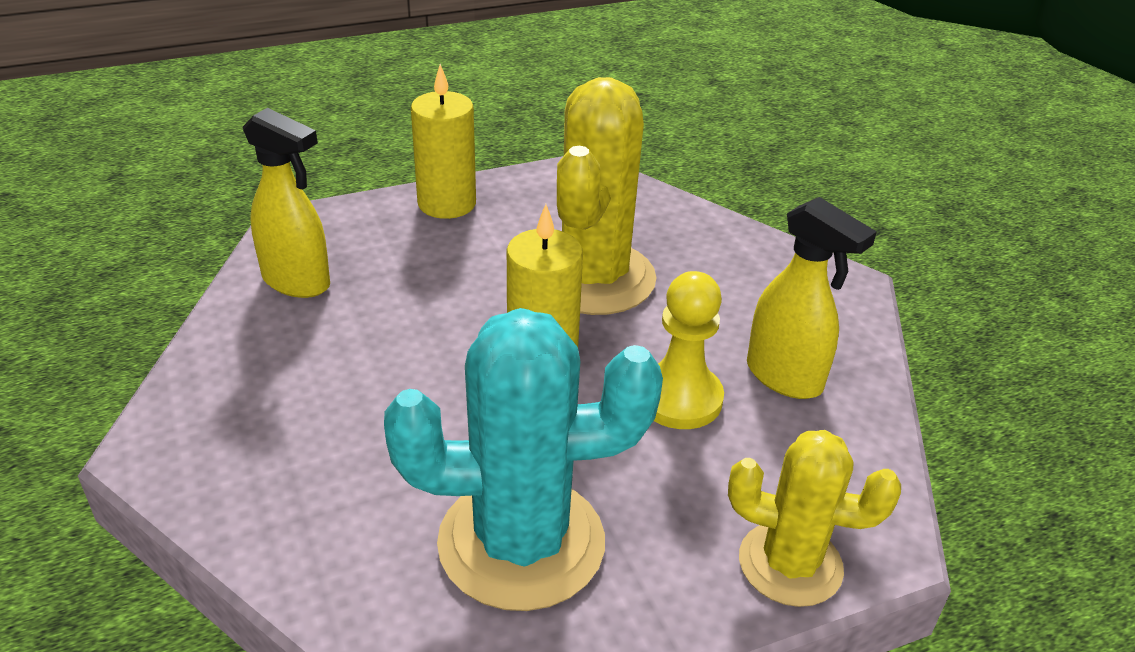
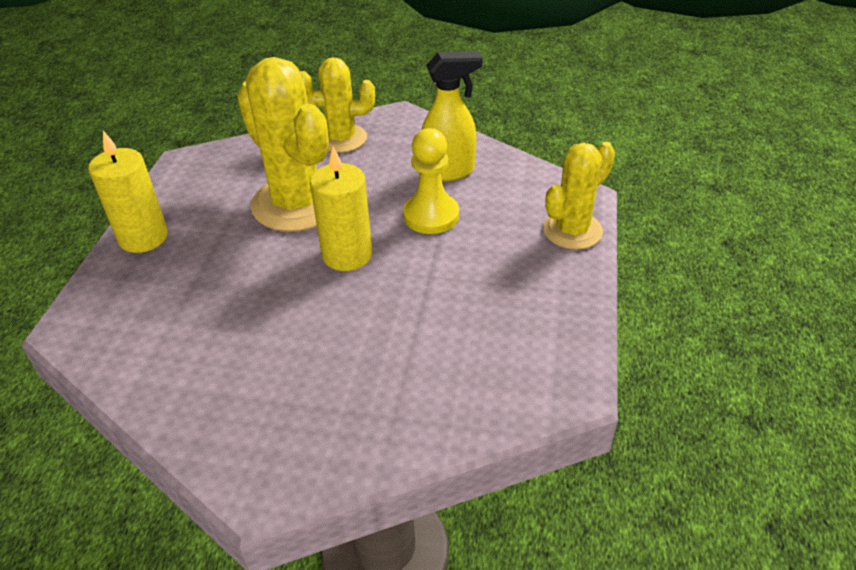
camera: 55 degrees left, 5 degrees up
(297, 282) = (147, 347): yellow spray bottle -> none
(521, 542) = (488, 323): turquoise cactus -> none
(746, 258) = (342, 139): none -> yellow cactus

